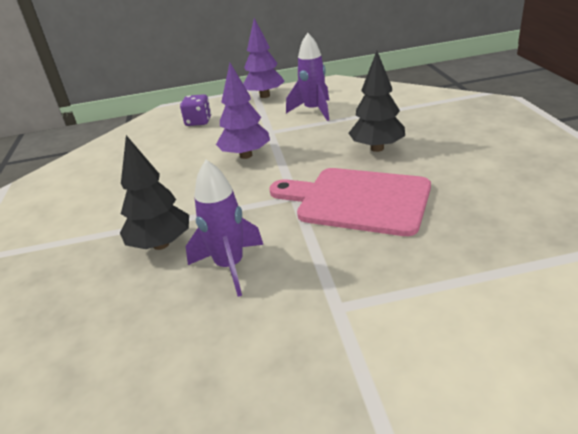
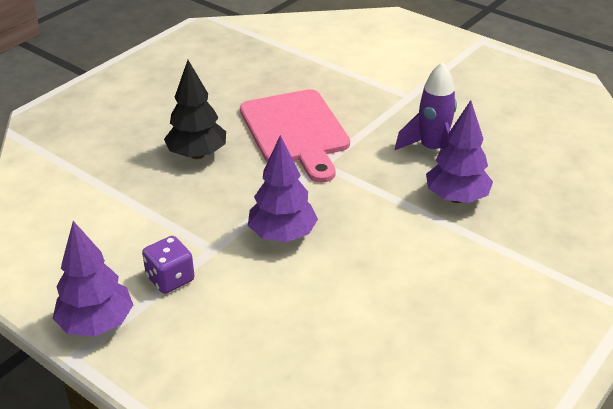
camera: 135 degrees left, 5 degrees up
(161, 244) = (456, 198): black tree -> purple tree
(198, 122) = (232, 343): purple dice -> purple dice (170, 279)
(314, 111) = (128, 241): purple rocket -> none

